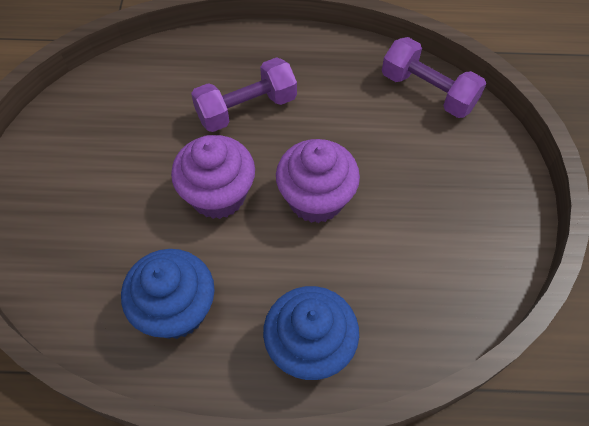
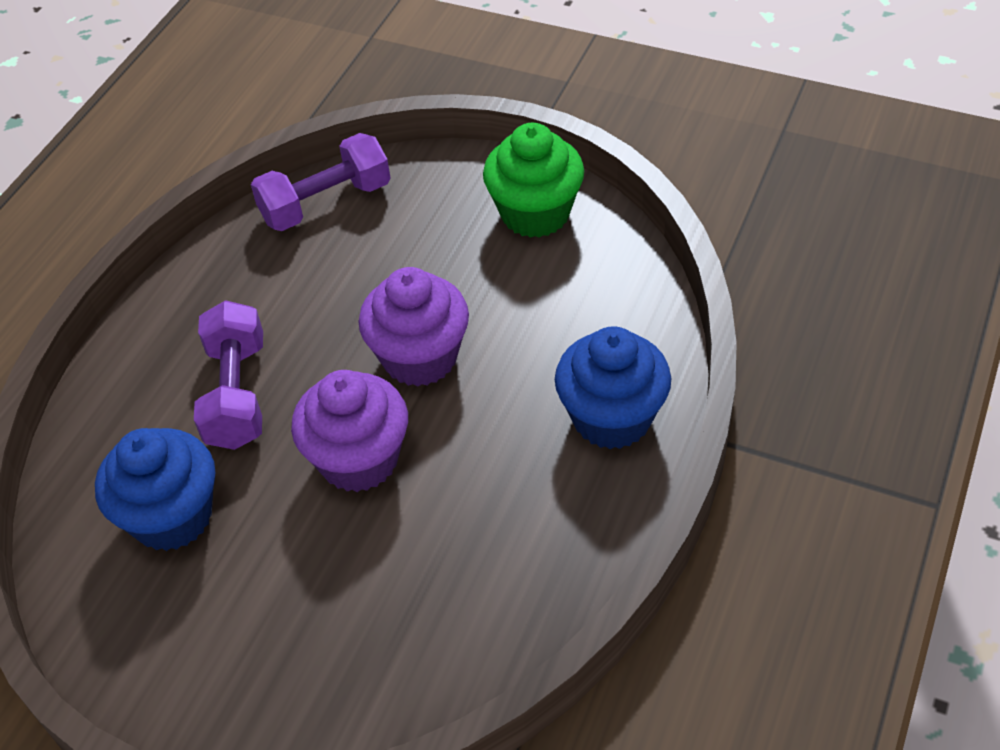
camera: 65 degrees left, 10 degrees down
(176, 310) = (505, 544): blue cupcake -> blue cupcake (172, 516)
(487, 225) = (535, 213): none -> green cupcake

